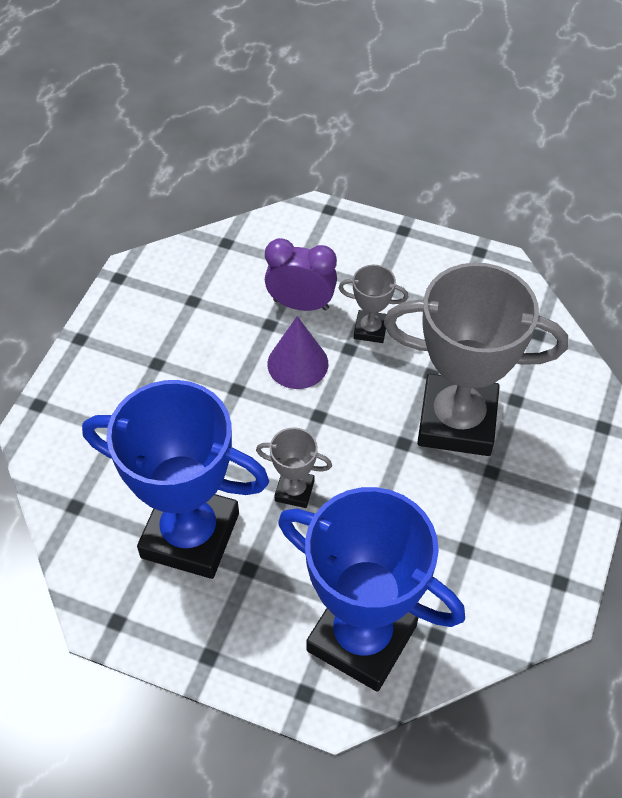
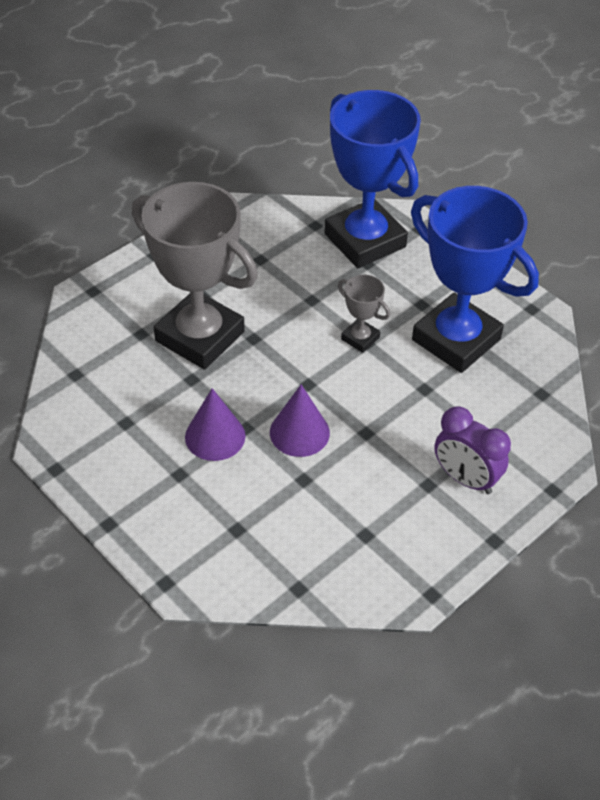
camera: 155 degrees left, 5 degrees down
(301, 304) = (262, 486): purple clock -> purple clock (465, 479)
(370, 329) = (215, 436): grey trophy -> purple cone

